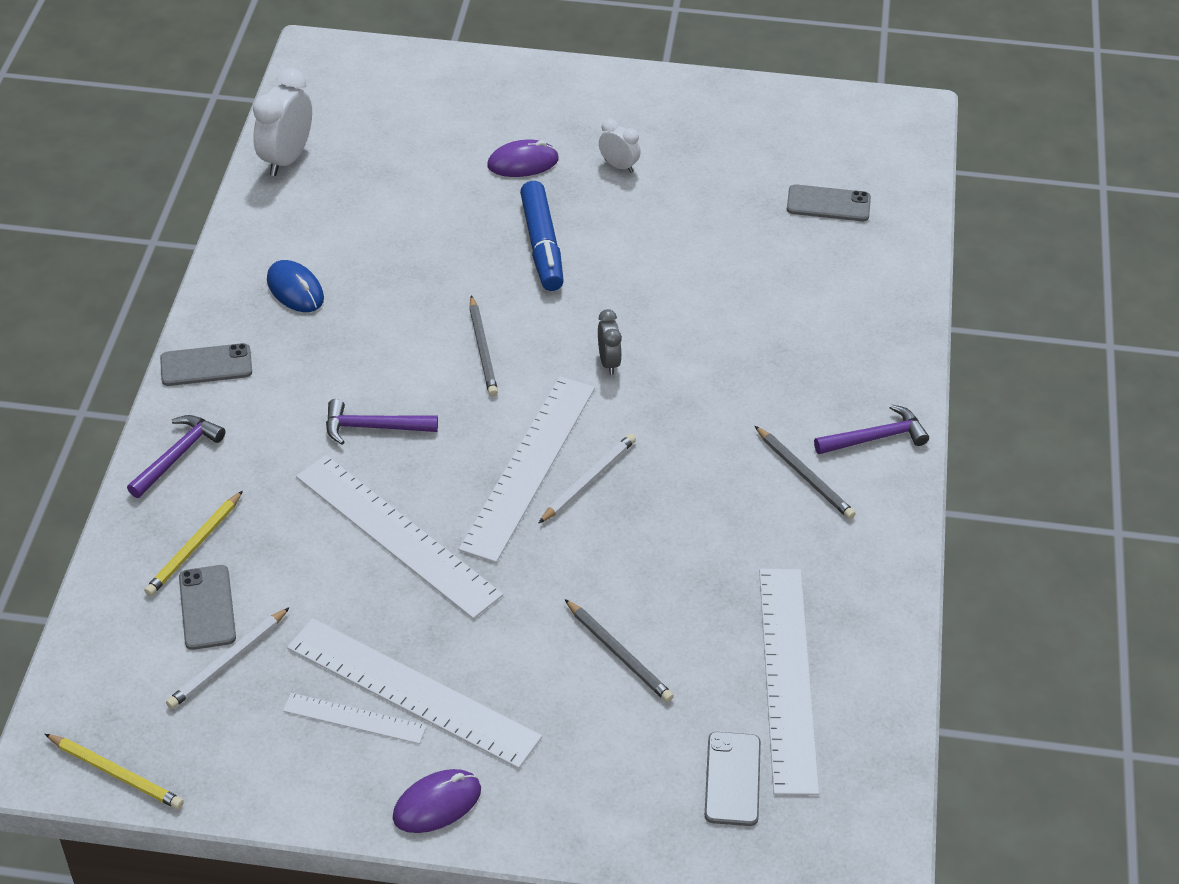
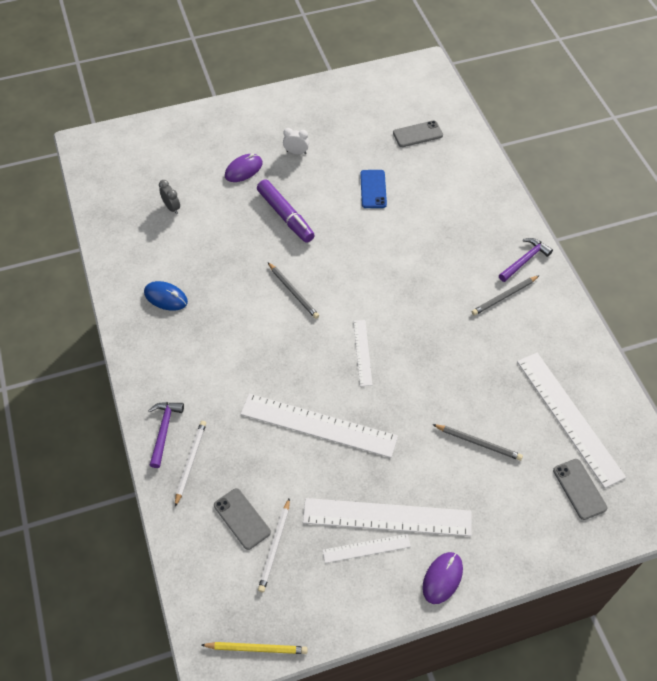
camera: 25 degrees left, 10 degrees up
(194, 546) = (210, 483): yellow pencil -> none
(206, 365) = (144, 366): grey phone -> none
(286, 159) = (109, 217): white clock -> none
(373, 427) = (264, 365): purple hammer -> none
(529, 466) = (362, 352): white ruler -> white ruler, size x0.51
(542, 245) = (285, 216): blue marker -> purple marker
(588, 480) = (398, 347): white pencil -> white pencil (190, 462)
(608, 362) = (364, 272): grey clock -> grey clock (172, 207)
(702, 255) = (373, 189): none -> blue phone
(805, 475) = (504, 297): grey pencil -> grey pencil turned 120 degrees clockwise

